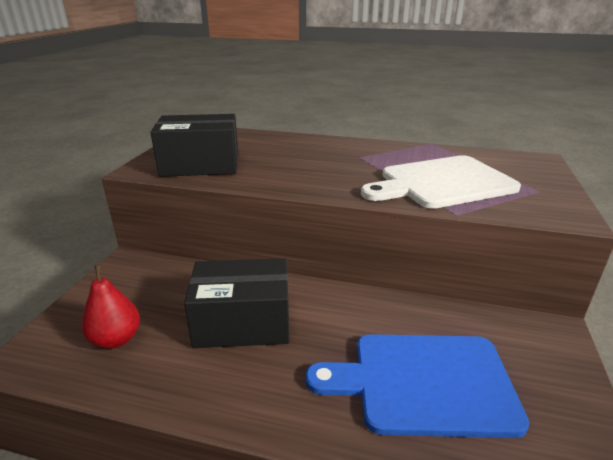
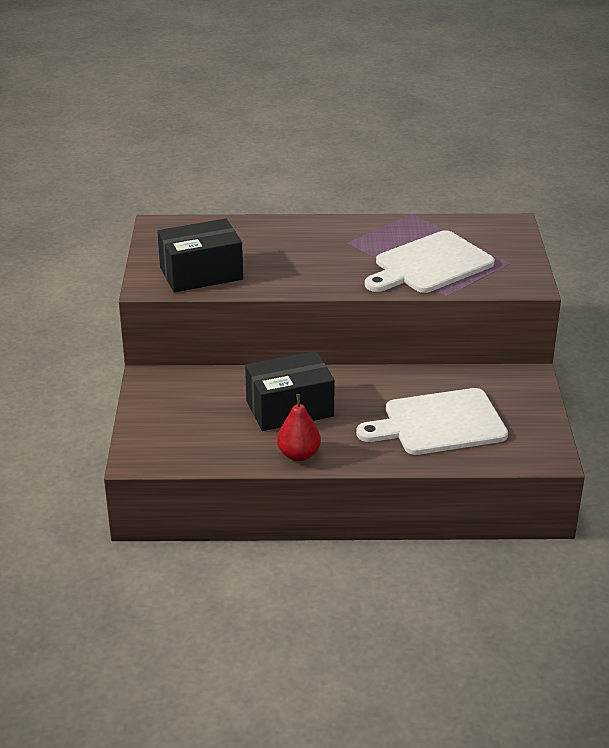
camera: 15 degrees left, 5 degrees up
(116, 339) = (197, 435): red pear -> red pear (299, 455)
(424, 382) = (439, 423): blue cutting board -> white cutting board

